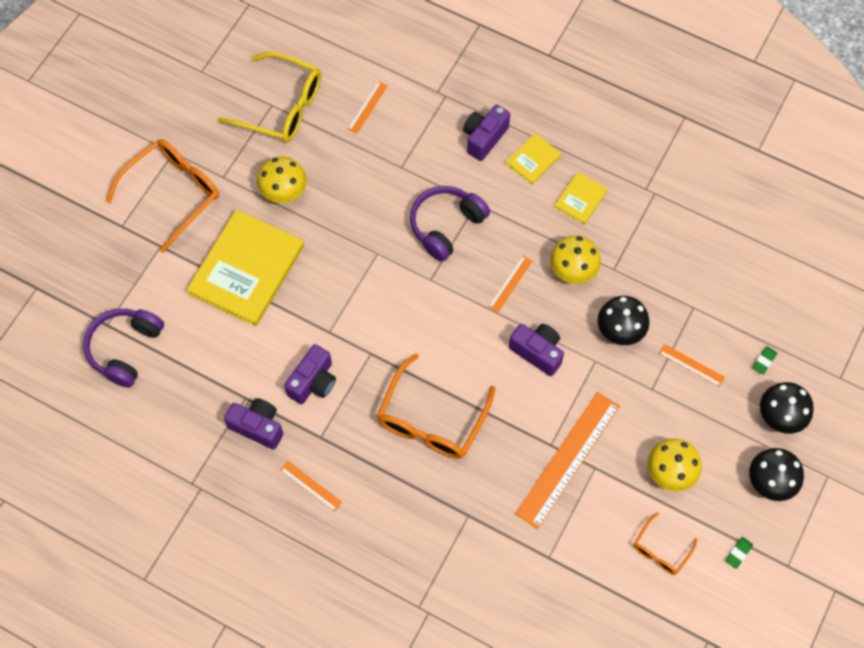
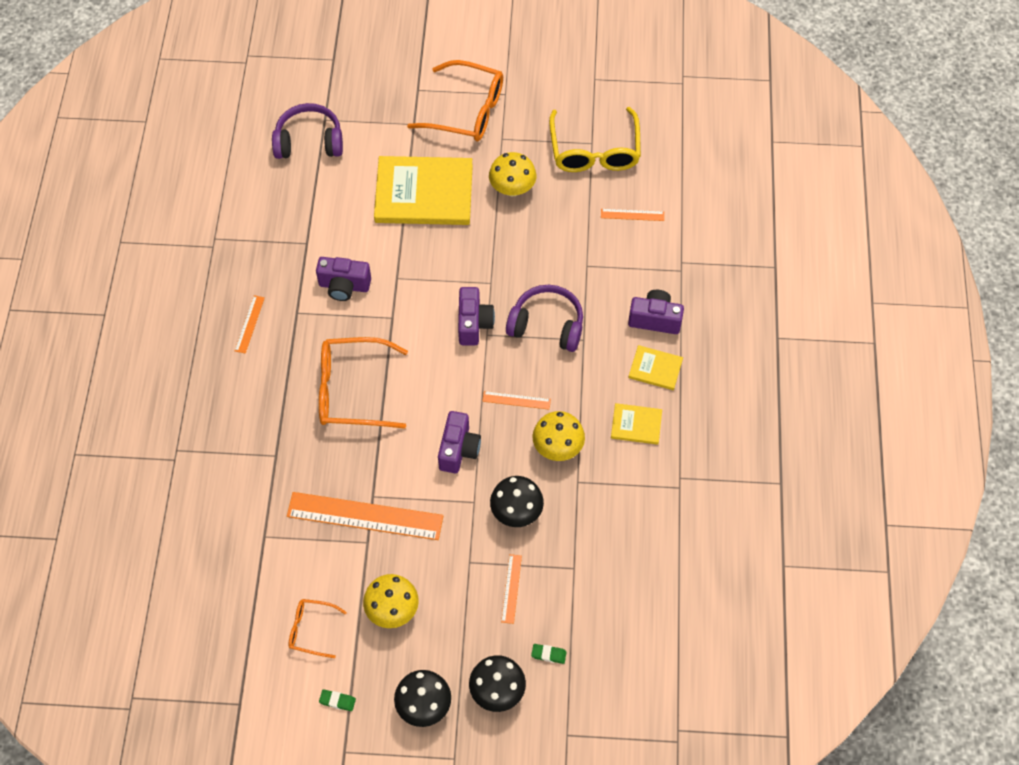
camera: 65 degrees right, 5 degrees down
(258, 427) = (284, 263): purple camera -> purple camera (473, 324)

